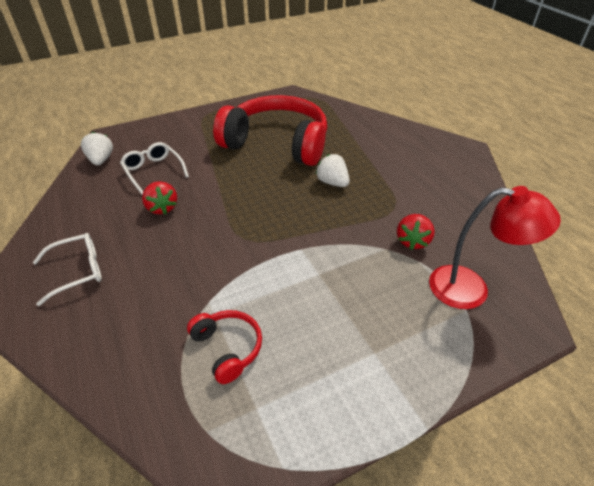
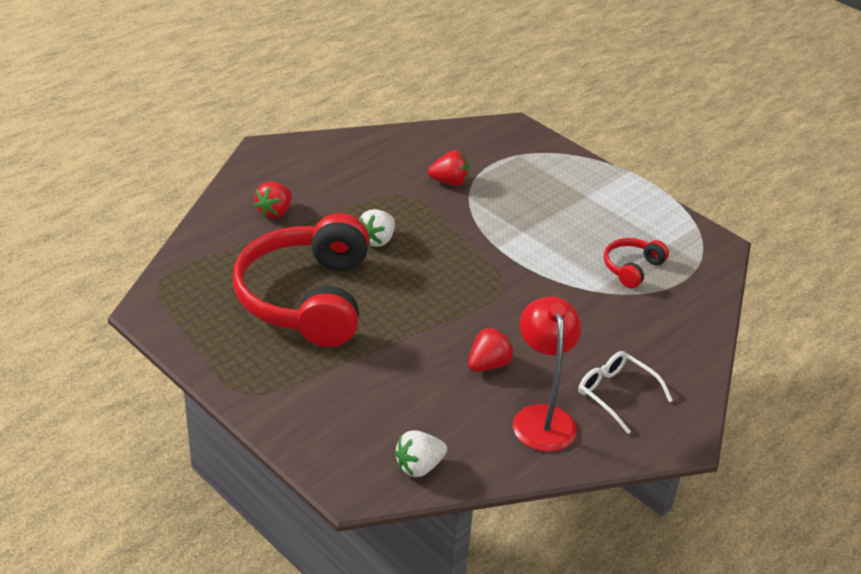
camera: 110 degrees left, 5 degrees down
(153, 171) = (421, 399): white glasses -> none
(379, 143) = (275, 212): none -> red strawberry
(471, 289) = (493, 152): red lamp -> red lamp (542, 417)

